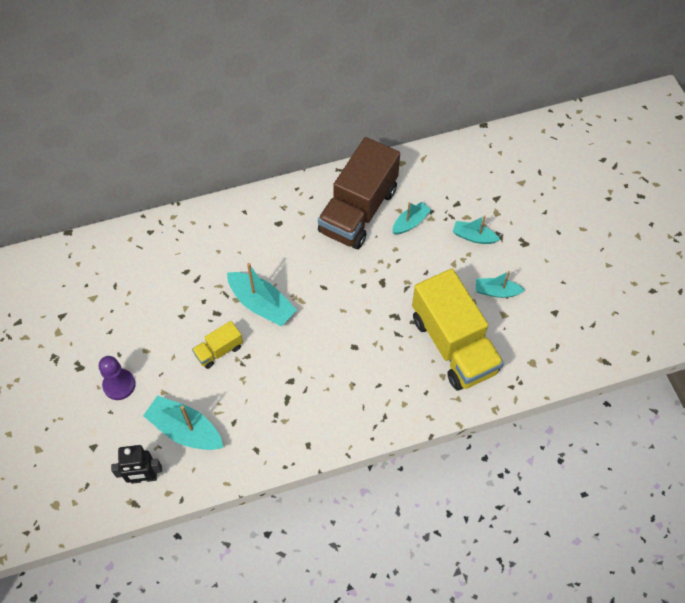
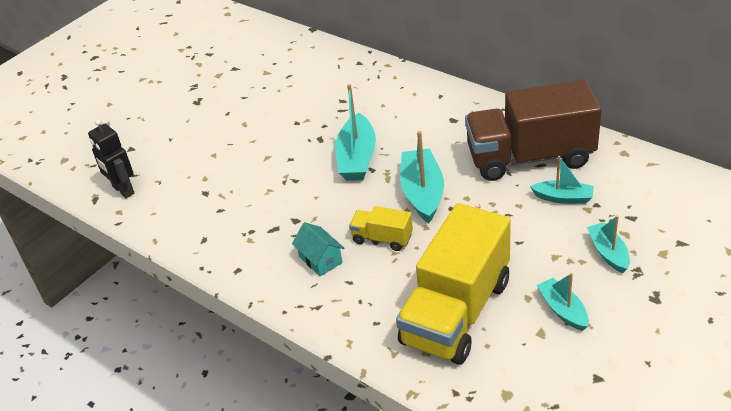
camera: 60 degrees right, 20 degrees down
(119, 385) = (199, 129): purple pawn -> none
(185, 430) = (188, 187): turquoise boat -> turquoise boat (422, 193)
(219, 350) = (284, 161): yellow truck -> yellow truck (382, 238)
(343, 389) = (320, 259): none -> turquoise house

